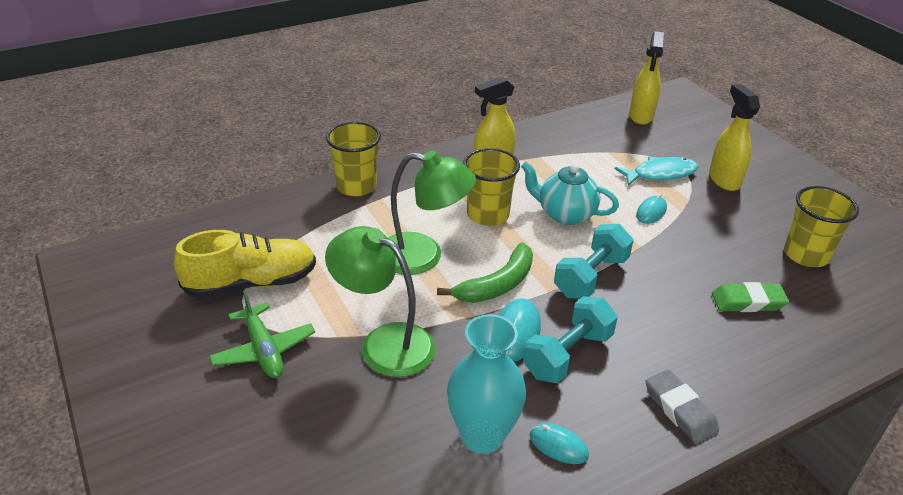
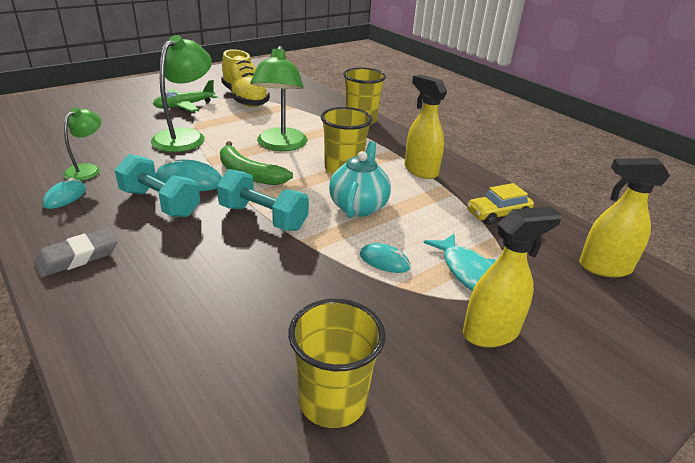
camera: 80 degrees right, 5 degrees down
(482, 436) = (87, 169): turquoise vase -> green lamp
(572, 142) = (498, 214): none -> yellow car
(748, 301) = (227, 323): green eraser -> none

